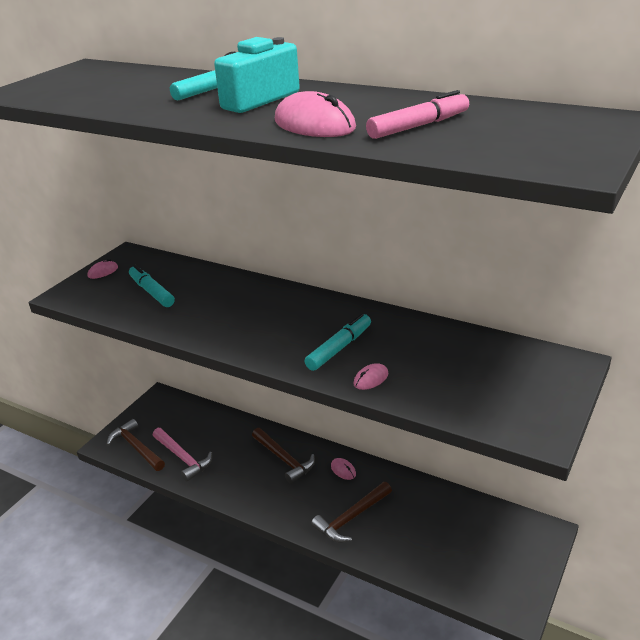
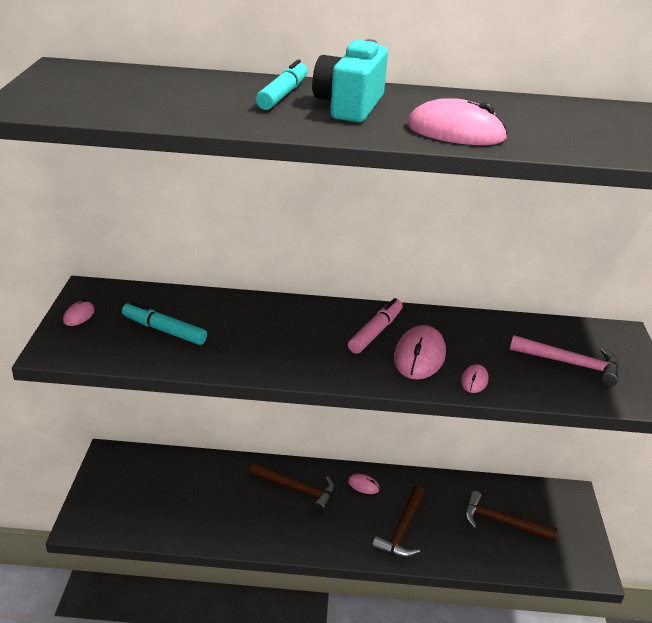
camera: 30 degrees left, 0 degrees up
(136, 448) = (121, 519): brown hammer -> brown hammer (501, 522)
(183, 458) = (185, 516): pink hammer -> pink hammer (571, 364)
(339, 348) = (419, 356): turquoise marker -> pink mouse
(418, 126) = (552, 129): pink marker -> pink marker (375, 332)

